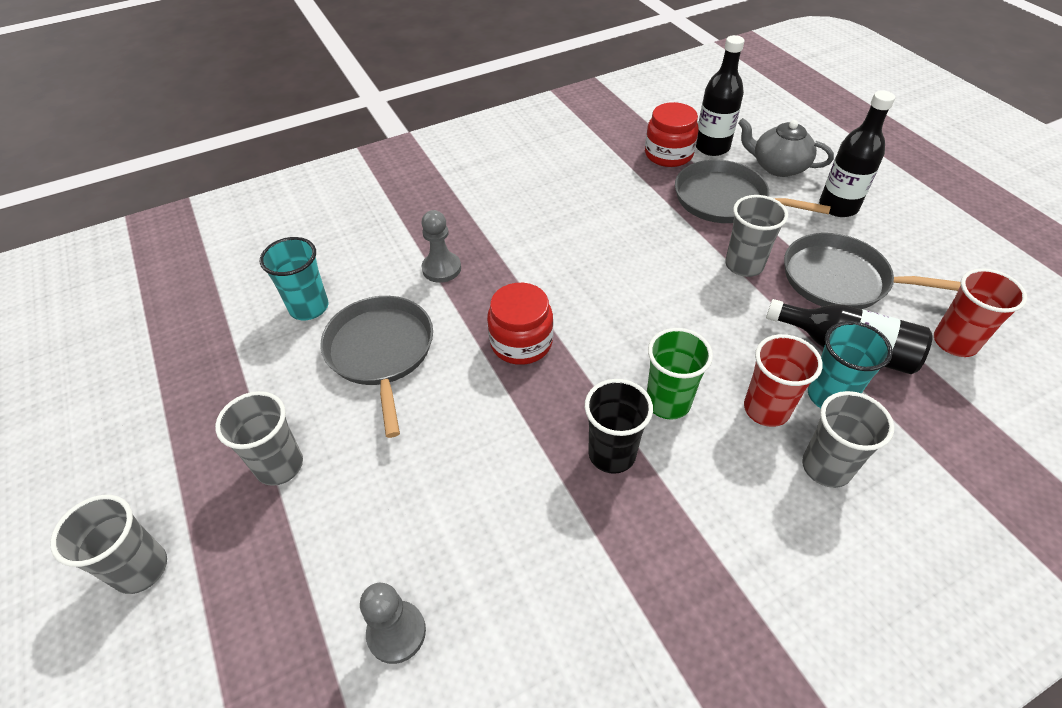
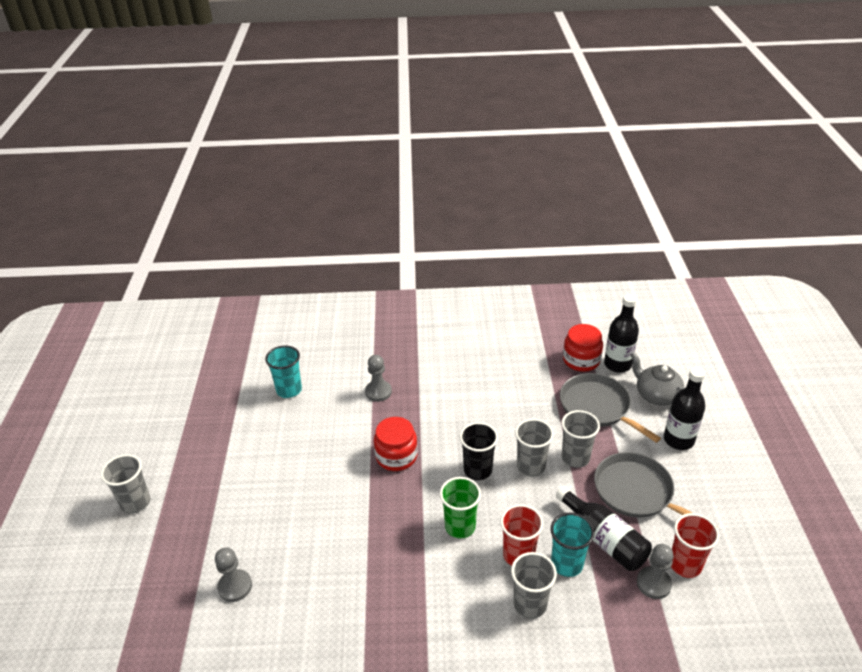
camera: 25 degrees right, 10 degrees down
(279, 465) = (225, 476): grey cup -> grey cup (531, 466)
(381, 352) = (313, 432): grey pan -> none
(612, 454) = (405, 543): black cup -> black cup (477, 470)
(941, 378) = (653, 583): none -> grey pawn

